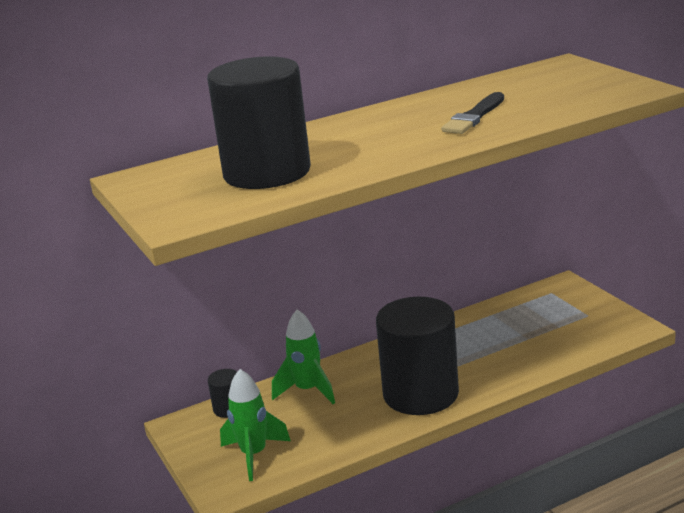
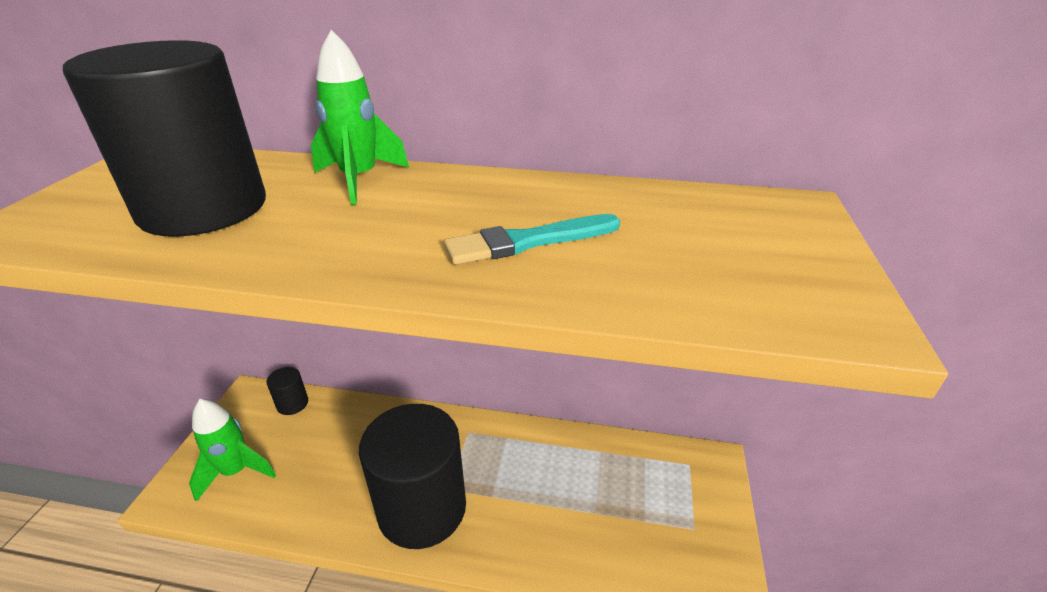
camera: 35 degrees right, 10 degrees up
(308, 390) = (358, 428): green rocket -> green rocket (359, 180)
(474, 116) = (528, 241): black brush -> turquoise brush

